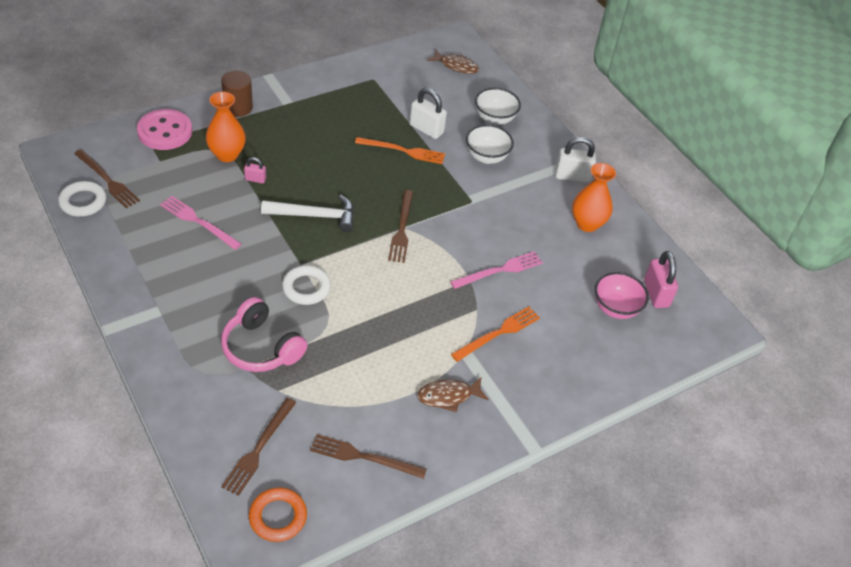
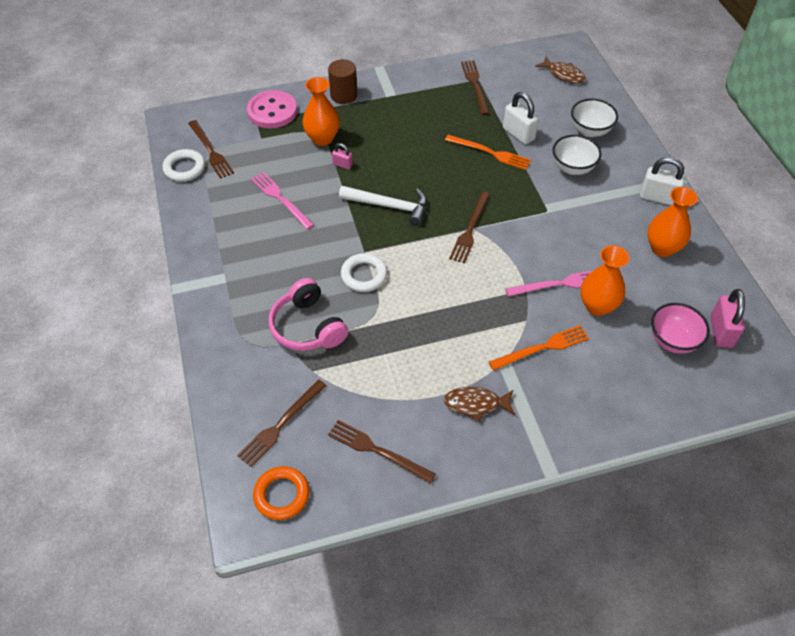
camera: 20 degrees right, 5 degrees up
(371, 84) = (475, 85): none -> brown fork
(540, 286) = (597, 306): none -> orange vase

